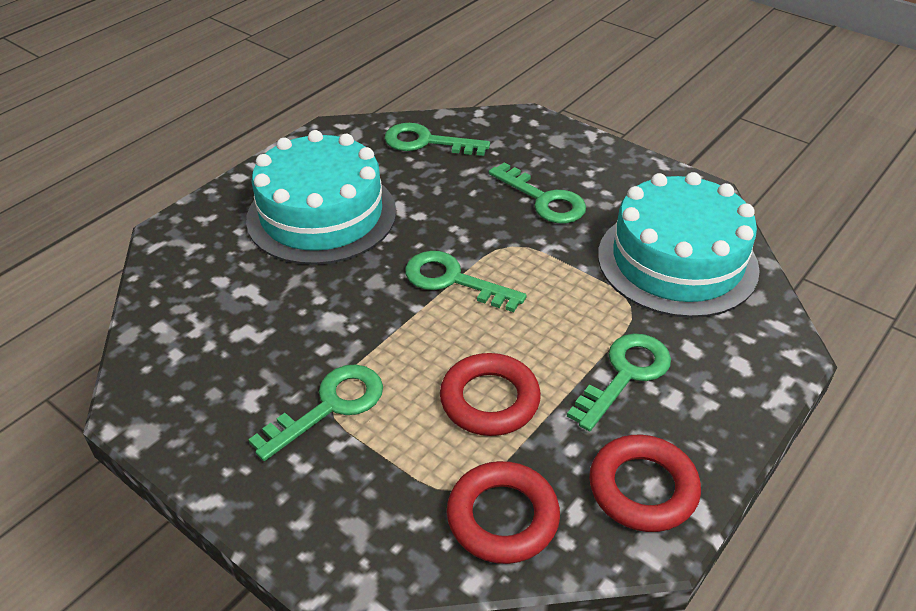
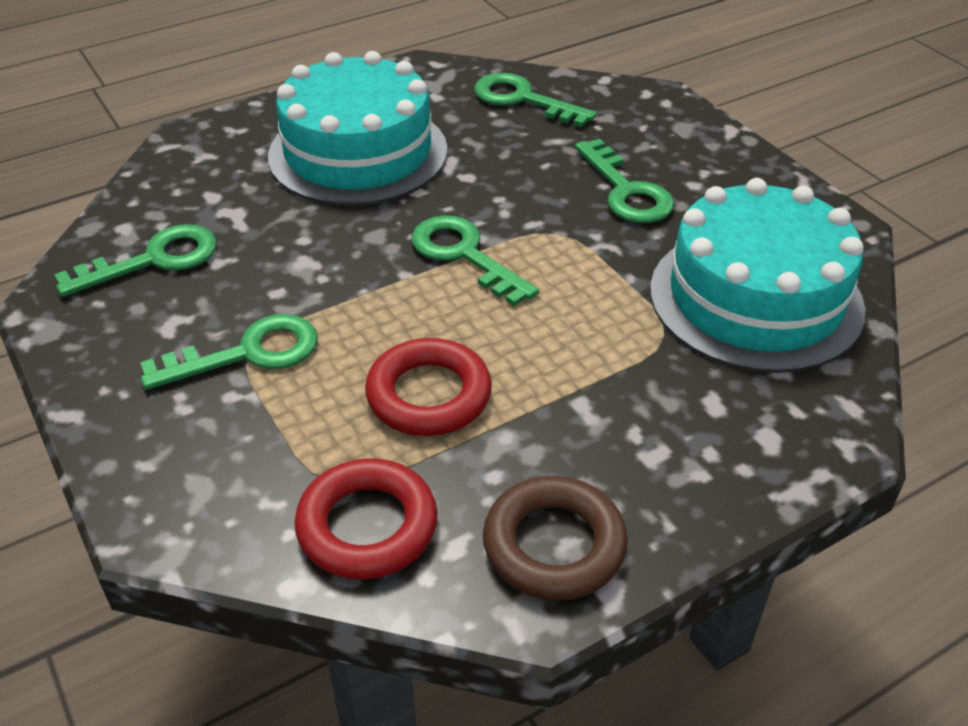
camera: 20 degrees right, 0 degrees up
(625, 374) = (610, 410): green key -> green key (154, 260)
(642, 488) = (554, 545): red ring -> brown ring

